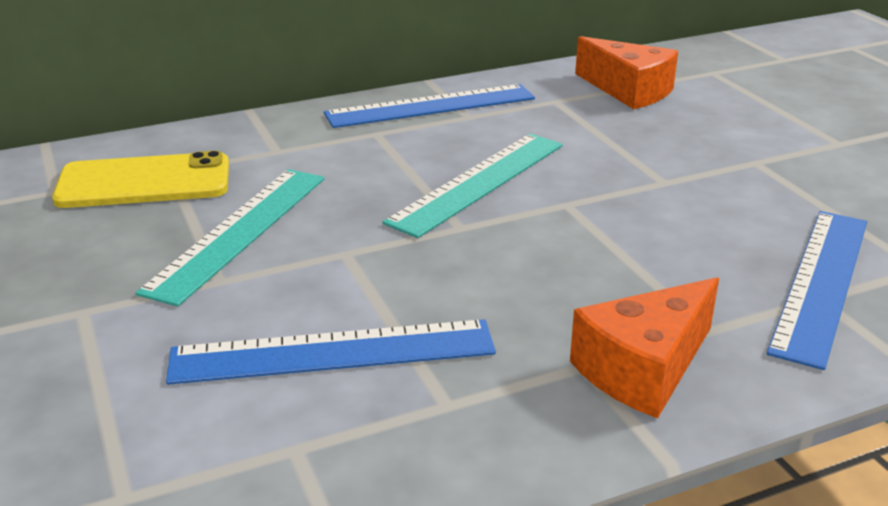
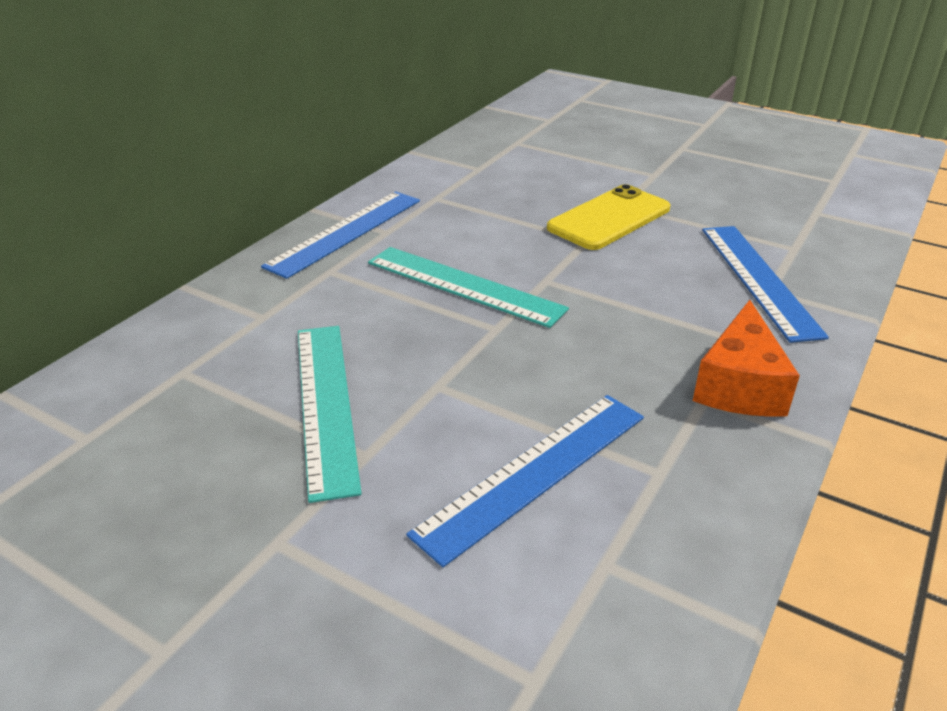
camera: 35 degrees left, 5 degrees up
(144, 182) = (172, 393): yellow phone -> yellow phone (609, 218)
(478, 182) = (464, 286): turquoise ruler -> turquoise ruler turned 60 degrees counterclockwise
(628, 90) = (478, 174): orange cheese -> none

